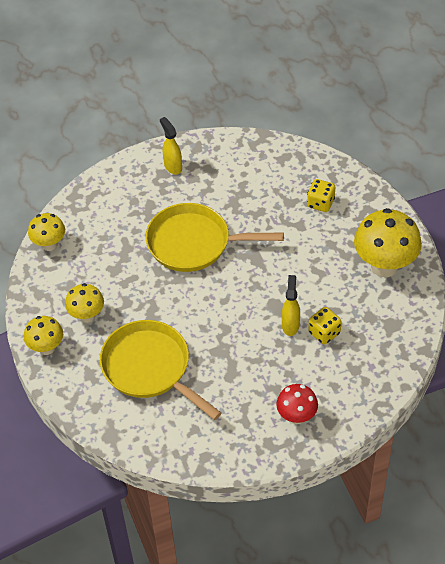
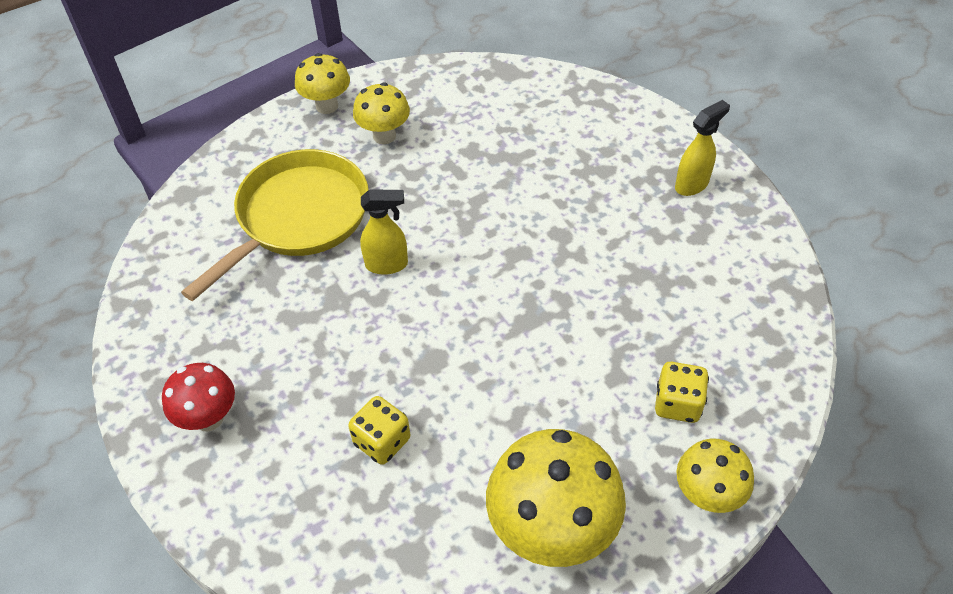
camera: 80 degrees right, 0 degrees up
(49, 244) = (502, 77): yellow mushroom -> yellow mushroom (707, 495)
(194, 243) = (541, 234): yellow pan -> none
(290, 325) = (393, 387): yellow spray bottle -> yellow spray bottle (387, 264)

